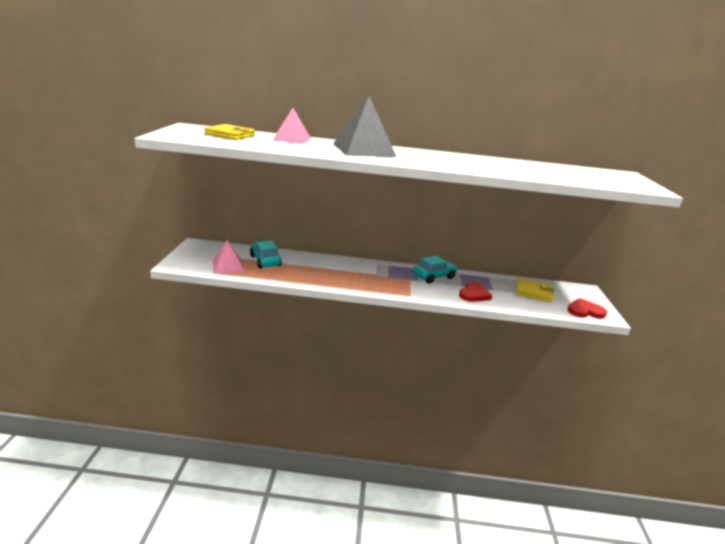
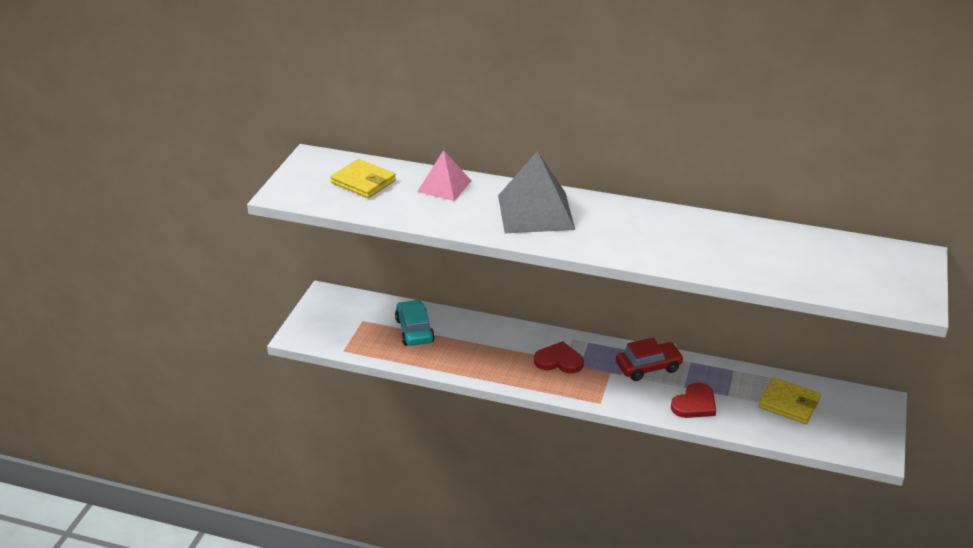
camera: 15 degrees right, 10 degrees up
(228, 266) = (364, 340): pink pyramid -> none
(434, 276) = (648, 367): turquoise car -> red car
(585, 311) = (850, 443): red heart -> red heart (559, 360)

